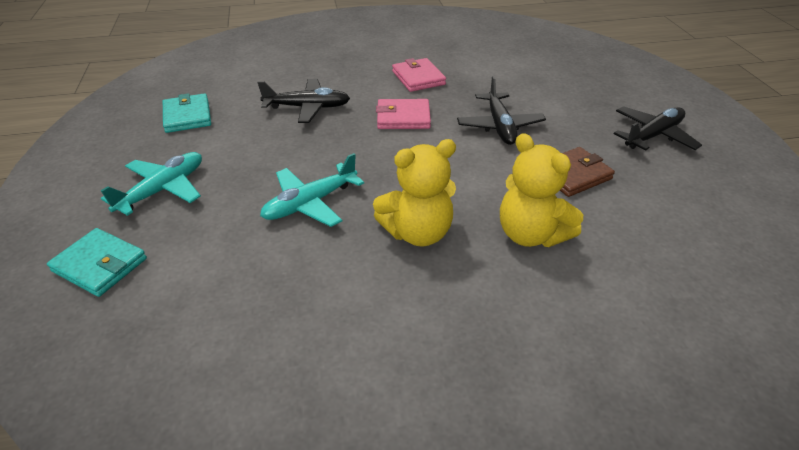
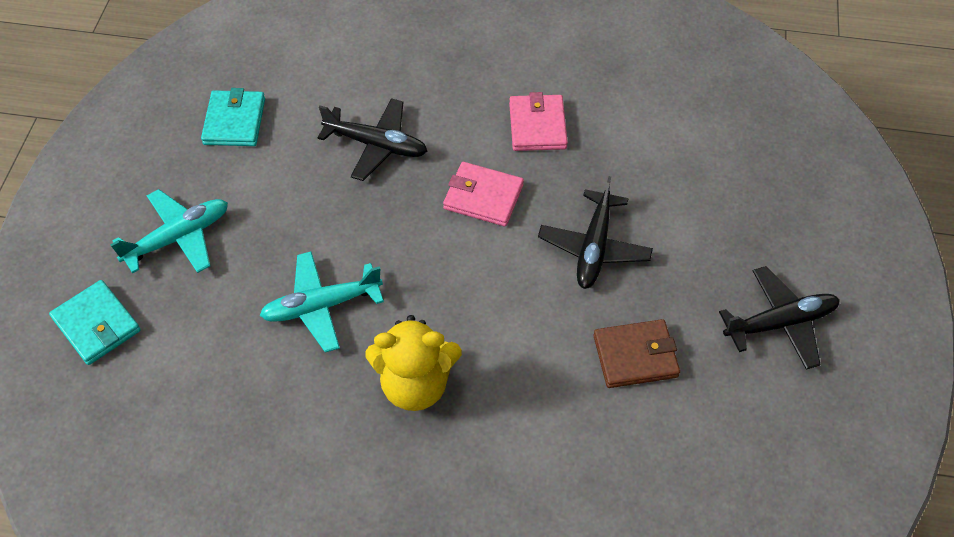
camera: 20 degrees right, 15 degrees up
(530, 234) = (534, 426): yellow teddy bear -> none

